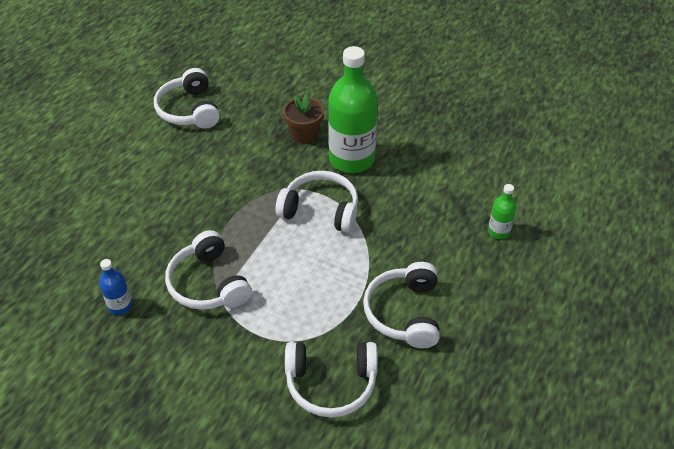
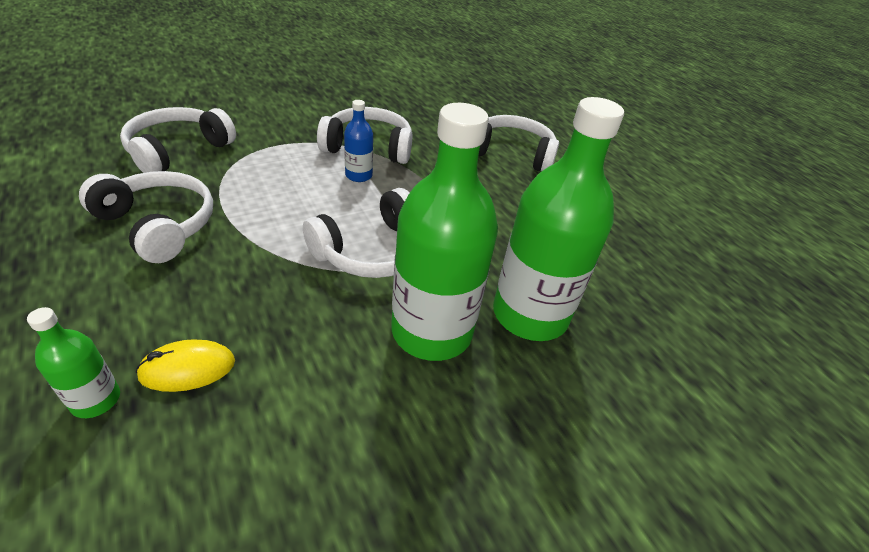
camera: 120 degrees right, 5 degrees down
(120, 306) = (400, 109): blue bottle -> blue bottle (358, 175)
(189, 110) = (654, 242): white headphones -> white headphones (512, 154)
(304, 134) = (530, 314): brown flower pot -> green bottle
(457, 218) = (188, 369): none -> yellow mouse

